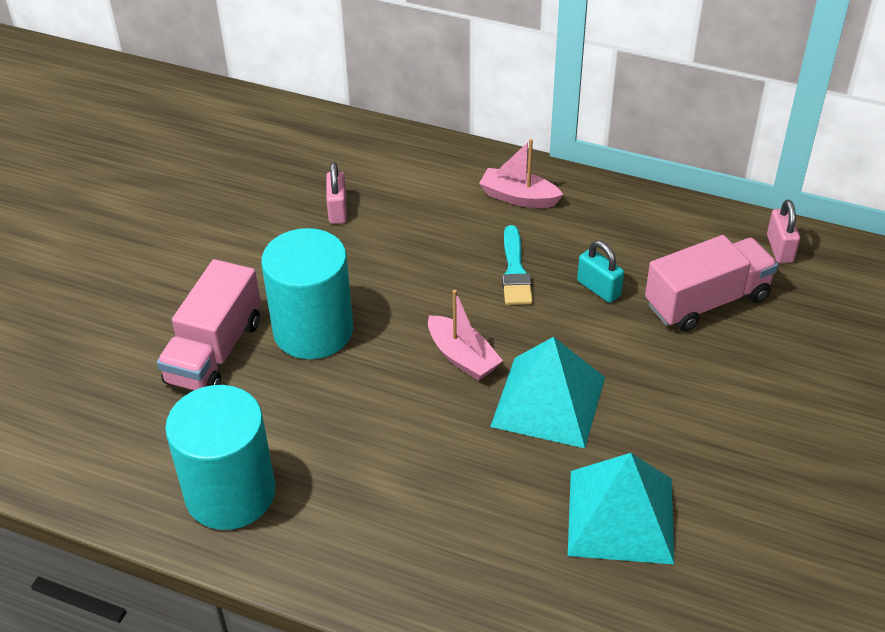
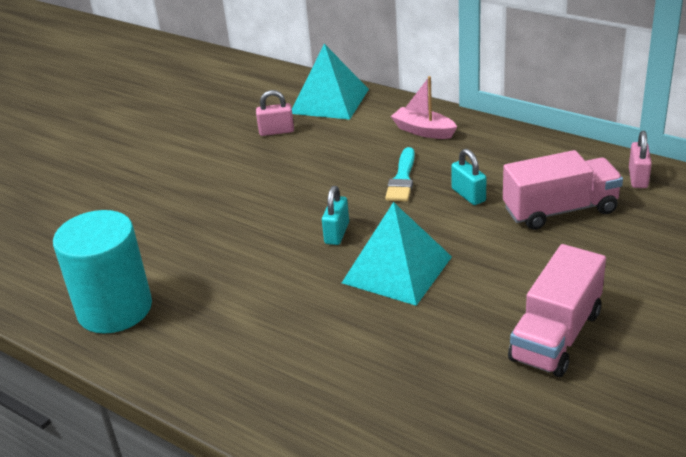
camera: 15 degrees right, 10 degrees down
(215, 352) = (144, 215): pink truck -> pink truck (556, 336)
(313, 330) = (225, 206): turquoise cylinder -> none
(337, 210) = (276, 131): pink padlock -> pink padlock turned 75 degrees clockwise
(462, 357) = (337, 233): pink boat -> turquoise padlock
(620, 516) = (430, 358): turquoise pyramid -> turquoise pyramid (329, 101)

